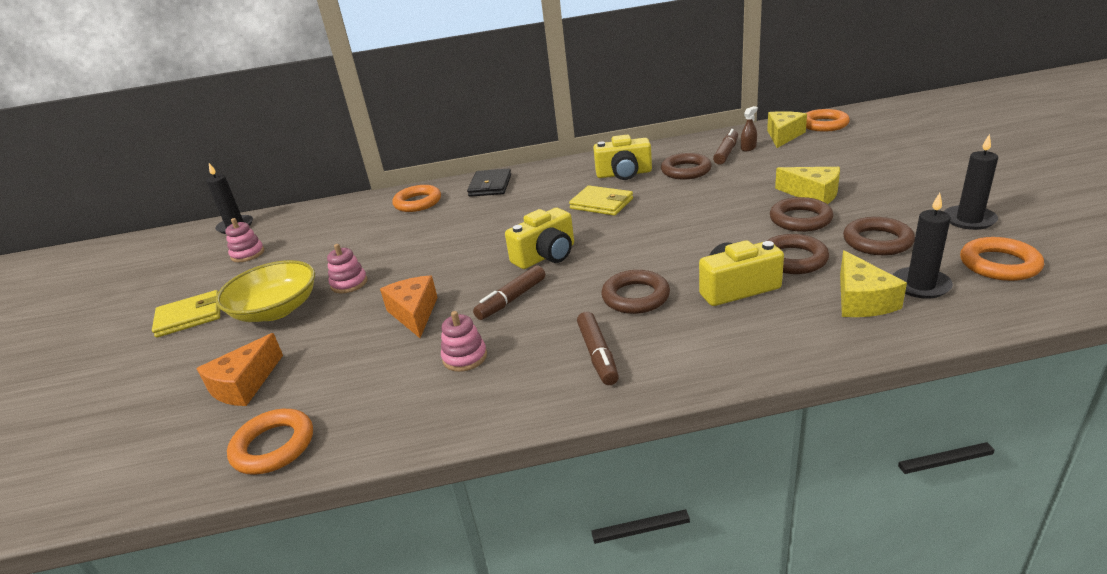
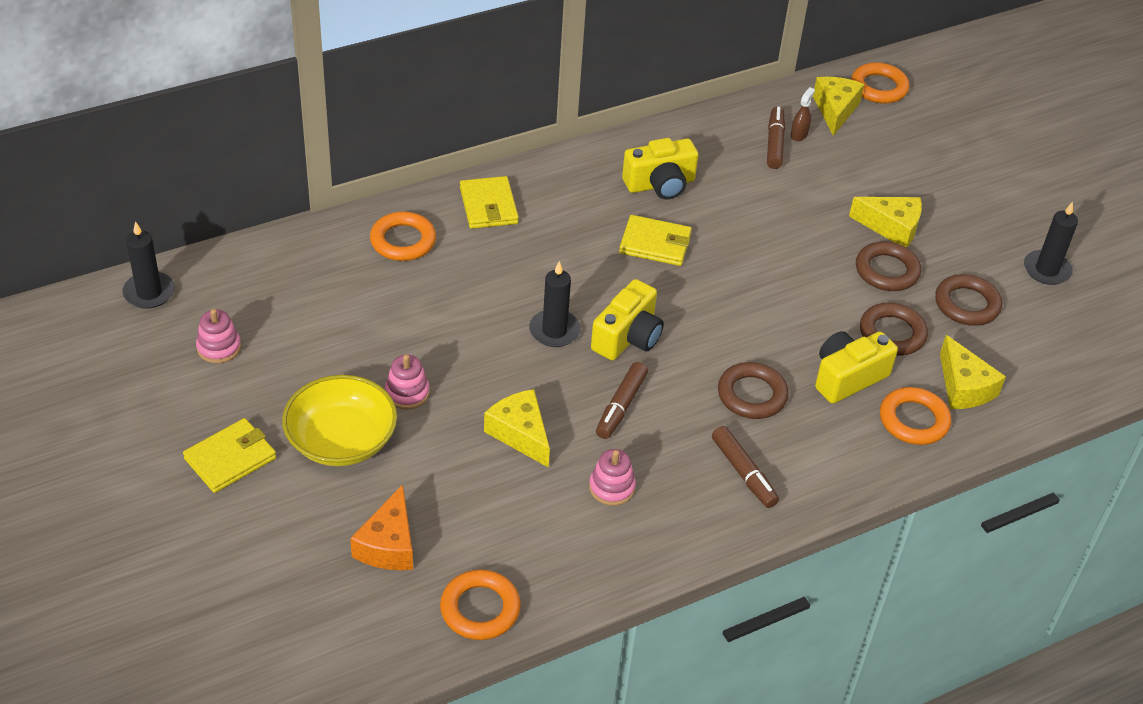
camera: 25 degrees left, 15 degrees up
(414, 313) = (520, 434): orange cheese -> yellow cheese
(490, 186) = (488, 206): black wallet -> yellow wallet
(686, 171) = (736, 179): brown ring -> none
(920, 285) = (1011, 365): black candle -> black candle (554, 331)
(999, 264) = (1074, 334): orange ring -> orange ring (913, 420)

